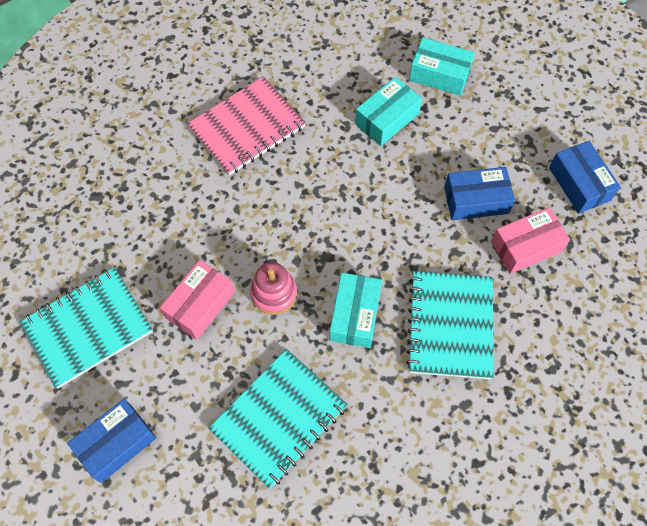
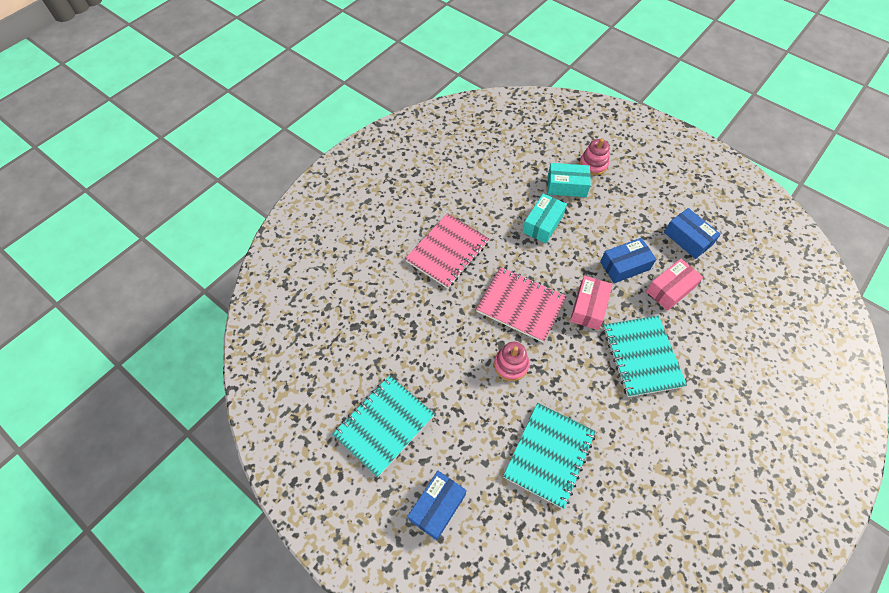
camera: 15 degrees left, 5 degrees down
(200, 305) = (461, 387): pink box -> pink box (588, 307)
(316, 219) = (520, 305): none -> pink notebook
(355, 315) = (574, 366): turquoise box -> none
(488, 53) = (593, 164): none -> pink stacking toy

